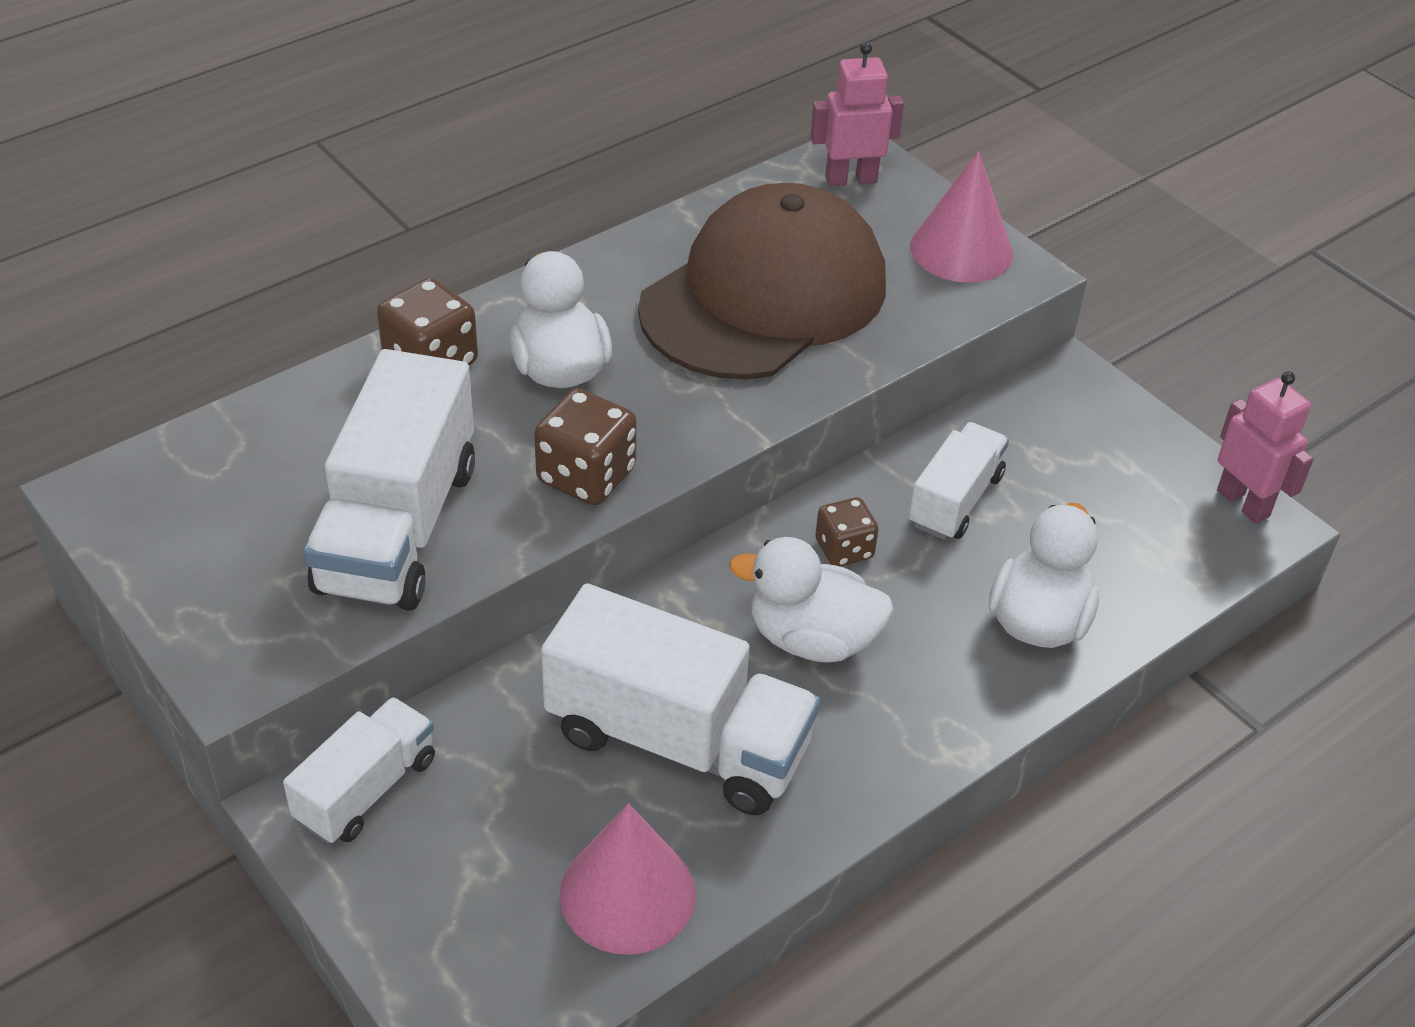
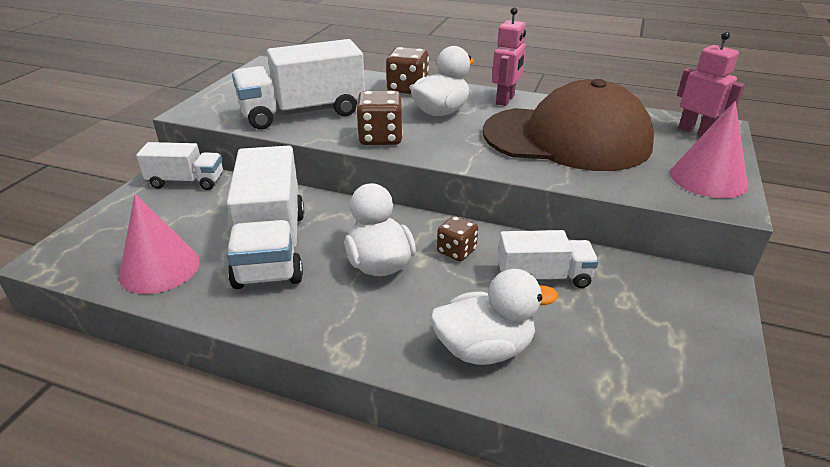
camera: 60 degrees right, 10 degrees down
(1243, 503) = (730, 422): pink robot -> pink robot (505, 100)

